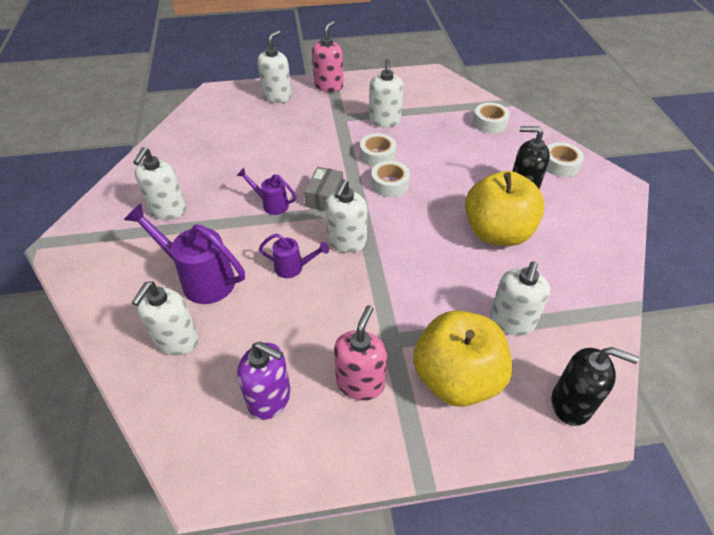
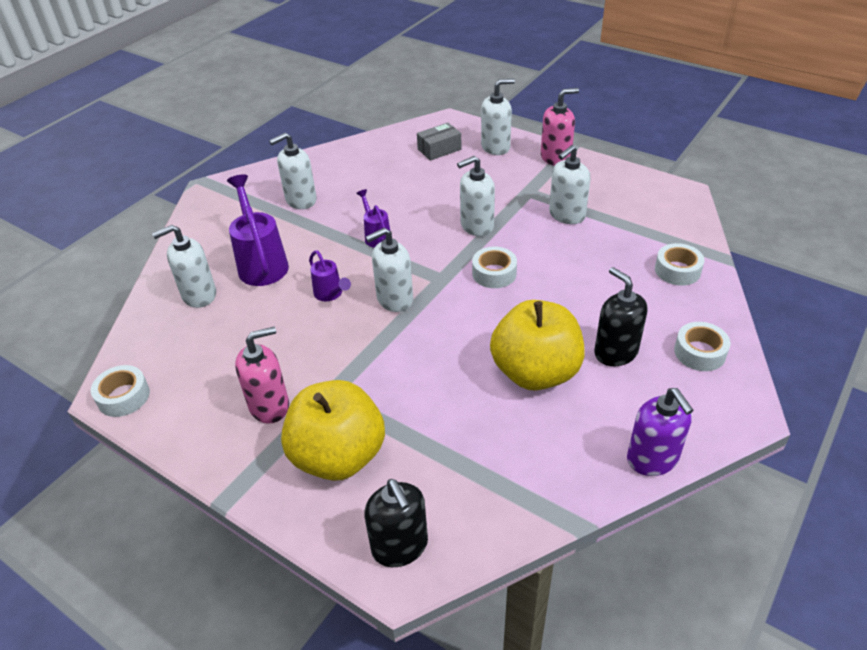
camera: 45 degrees right, 5 degrees down
(270, 398) = (204, 372): purple soap dispenser -> purple soap dispenser (652, 459)
(324, 196) = (425, 253): grey box -> grey box (439, 149)
(377, 155) = (517, 243): white tape -> white tape (123, 396)
(511, 321) = (442, 449): white soap dispenser -> white soap dispenser (476, 226)

